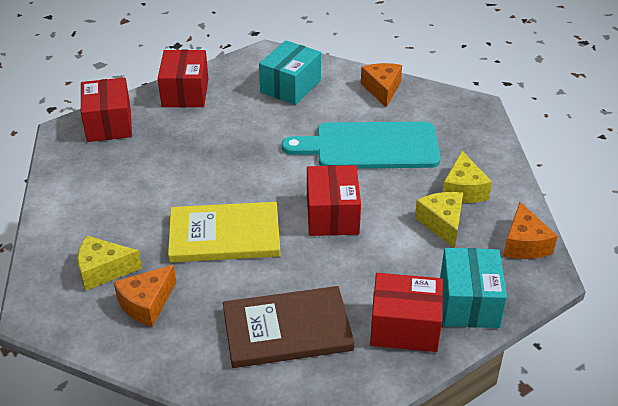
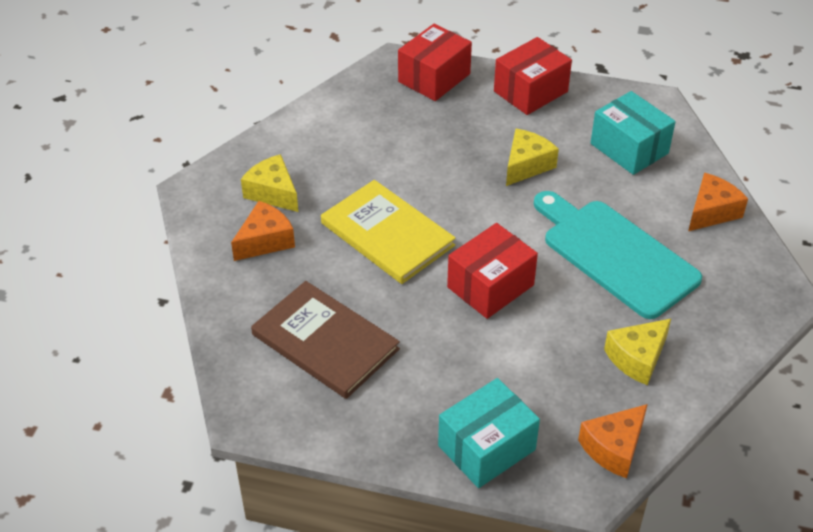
camera: 50 degrees right, 5 degrees up
(146, 304) = (265, 241): orange cheese -> orange cheese turned 135 degrees clockwise
(290, 86) = (629, 148): turquoise box -> turquoise box turned 60 degrees clockwise
(404, 327) = (407, 418): red box -> none
(442, 223) = (570, 369): yellow cheese -> yellow cheese (526, 165)

